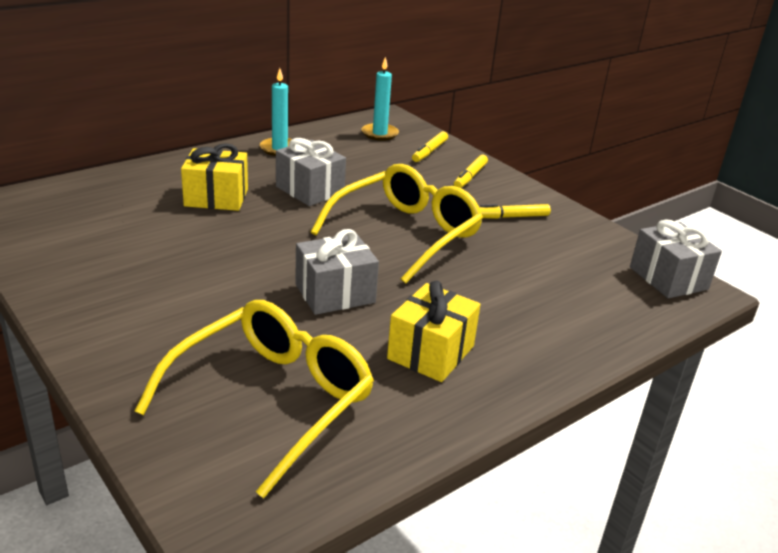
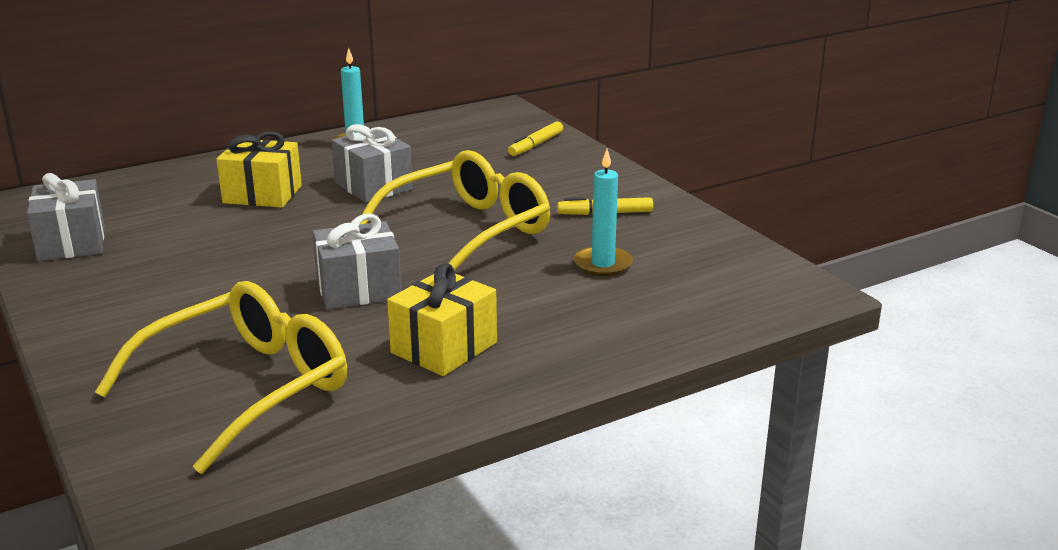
camera: 10 degrees right, 5 degrees down
(379, 134) = (482, 127): turquoise candle -> turquoise candle (603, 264)
(470, 177) = (574, 171): yellow marker -> none
(668, 278) = (773, 278): grey gift -> grey gift (72, 243)

